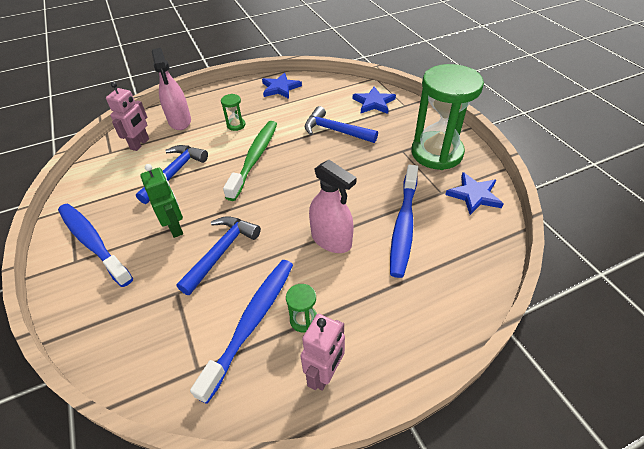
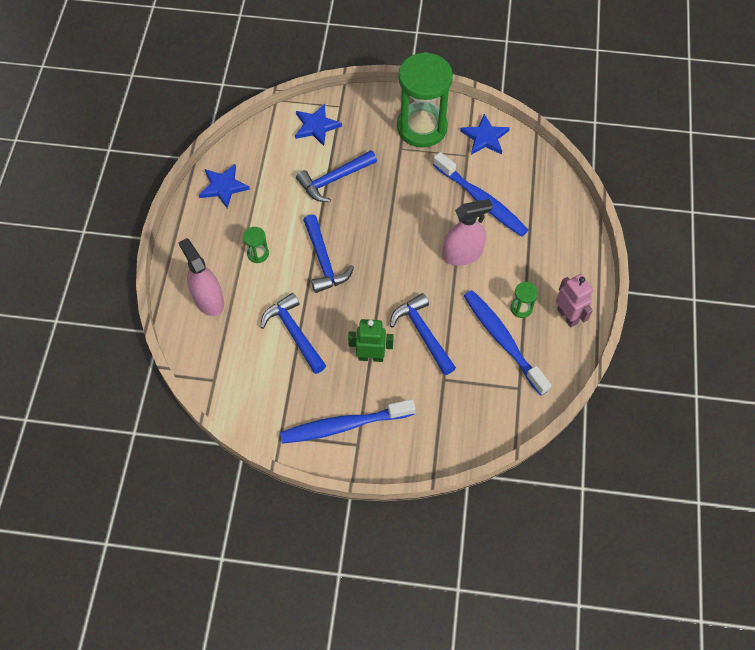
camera: 60 degrees left, 15 degrees up
(140, 144) = (221, 348): pink robot -> none
(180, 121) = (208, 300): pink spray bottle -> pink spray bottle turned 135 degrees counterclockwise
(255, 158) = (323, 260): green toothbrush -> blue hammer

